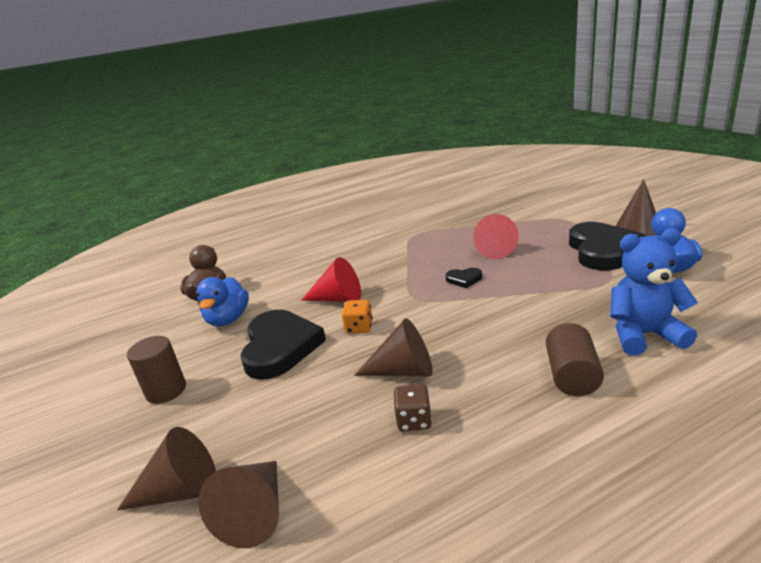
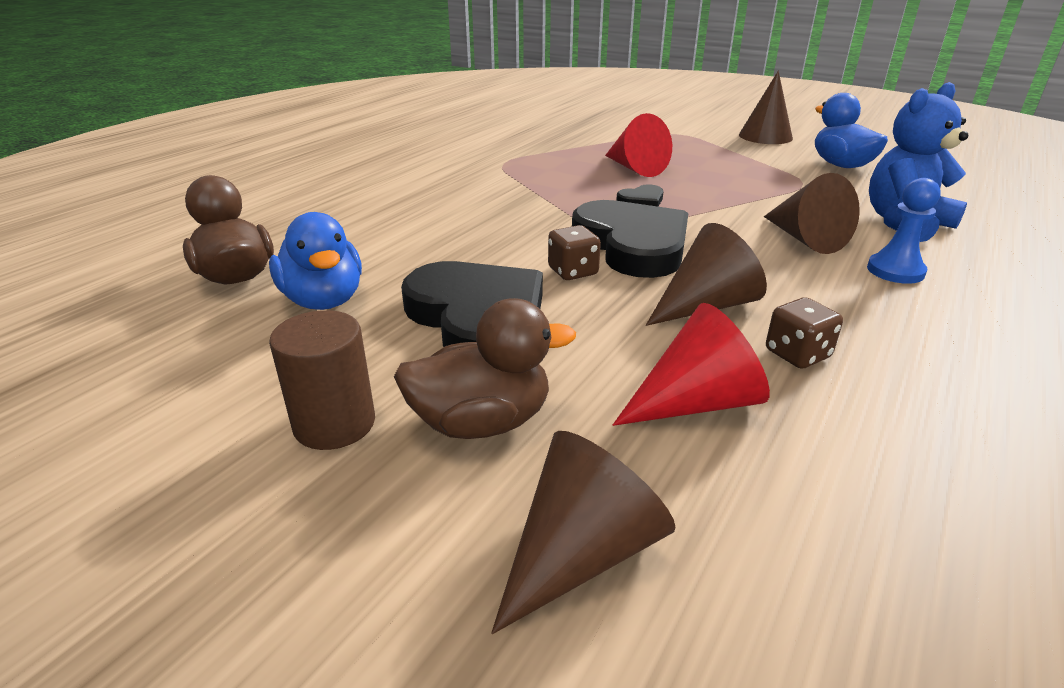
camera: 35 degrees left, 5 degrees up
(217, 409) = (482, 422): none -> brown duck
(255, 513) = (749, 532): brown cone -> brown cone (805, 239)
(338, 299) = (492, 245): red cone -> red cone (696, 403)
(359, 327) = (573, 271): orange dice -> brown dice
(572, 376) = (895, 271): brown cylinder -> blue pawn
(602, 250) = (758, 157): black heart -> black heart (632, 245)

